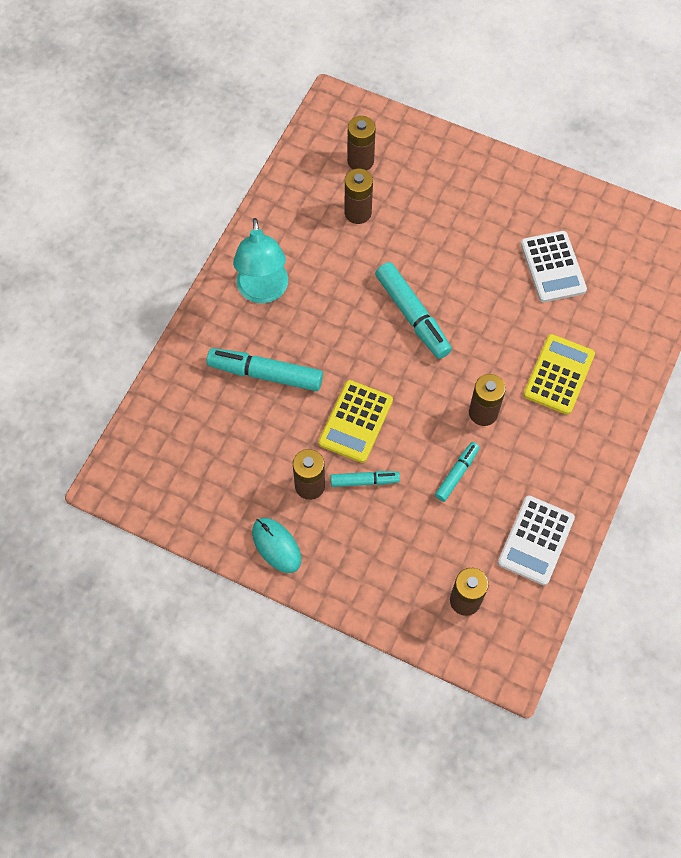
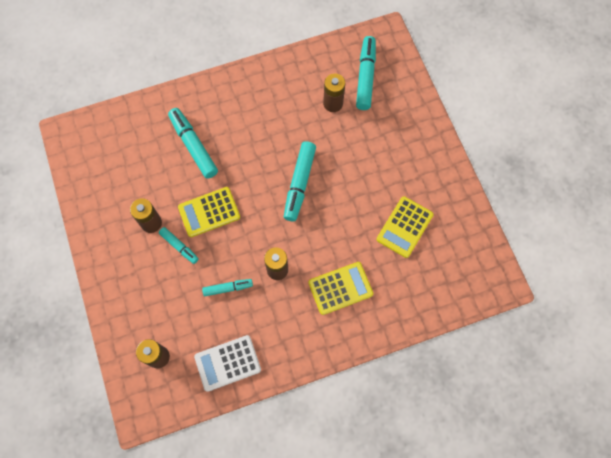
camera: 45 degrees right, 5 degrees up
(263, 291) = (239, 102): turquoise lamp -> none
(276, 546) = (103, 237): turquoise mouse -> none
(360, 161) = (365, 77): brown battery -> turquoise marker
(553, 267) = (404, 227): white calculator -> yellow calculator

